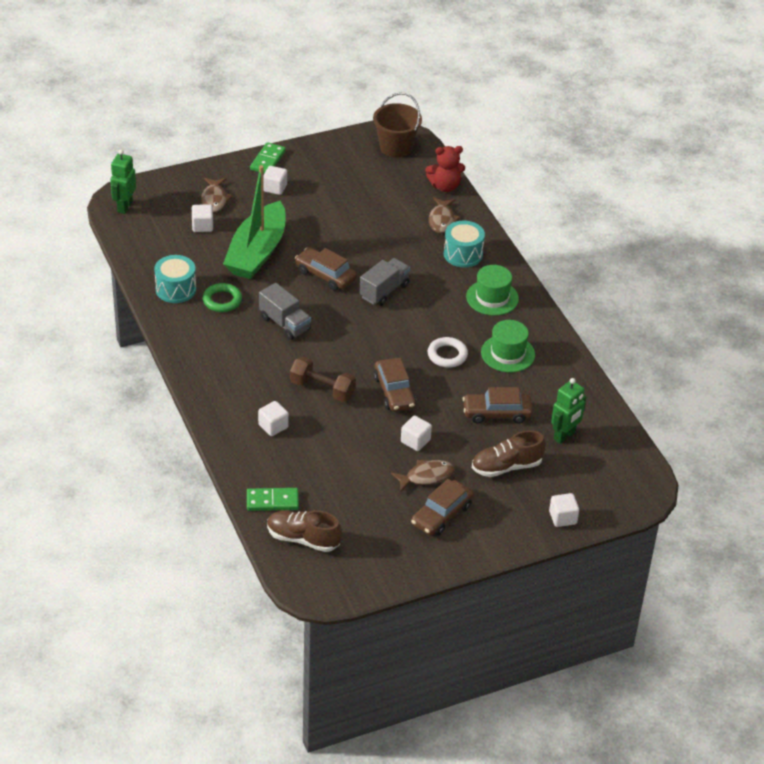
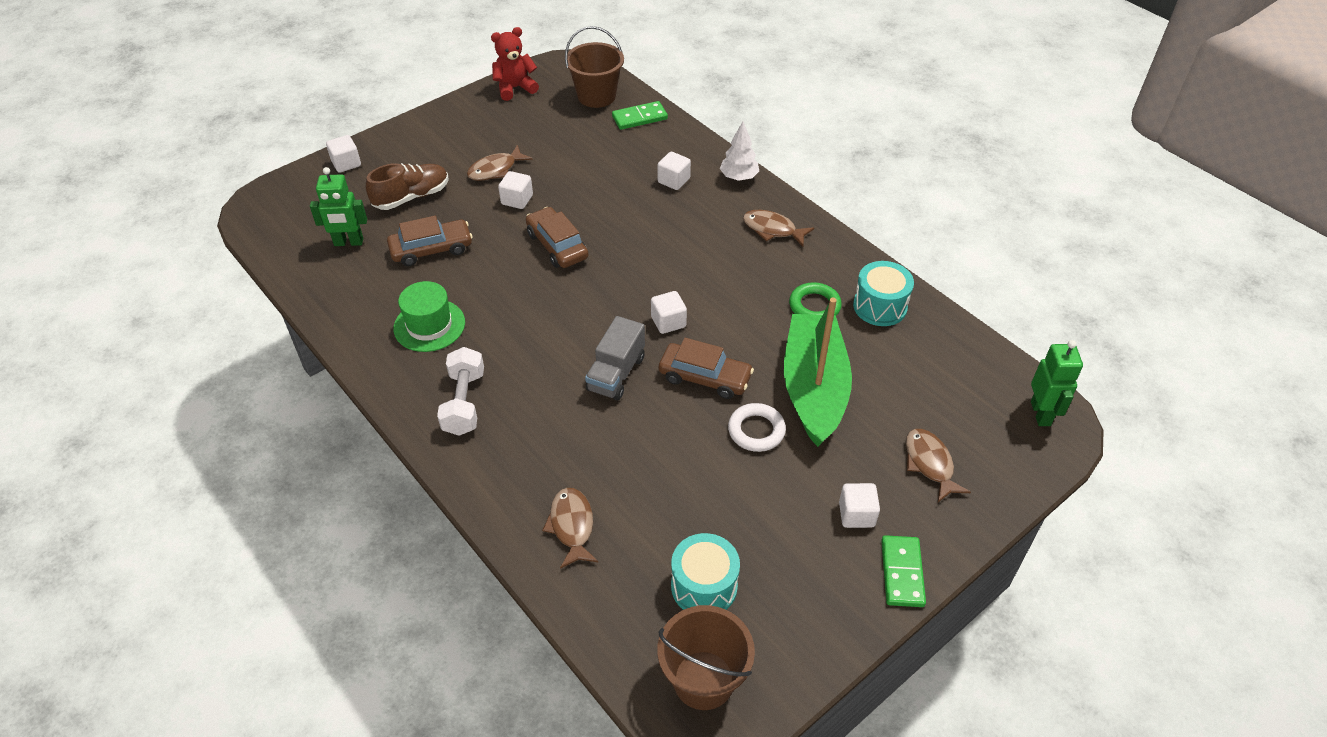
camera: 165 degrees right, 5 degrees up
(202, 226) = (914, 411): white cube -> white cube (668, 322)
(215, 415) = (739, 177): none -> white tree
(216, 363) = (772, 229): none -> brown fish
(285, 323) = (721, 295): grey truck -> none
(303, 539) = (596, 96): brown shoe -> brown bucket
(322, 389) = (640, 229): brown dumbbell -> none
(441, 514) = (471, 141): brown car -> none
(445, 186) = (586, 604): red teddy bear -> red teddy bear (515, 88)
(447, 355) = (506, 304): white ring -> white ring (756, 430)
(463, 254) = (522, 467): turquoise drum -> turquoise drum (704, 586)
(492, 298) = (464, 403): green hat -> white dumbbell
(564, 436) = (348, 242): green robot -> green robot turned 120 degrees counterclockwise

